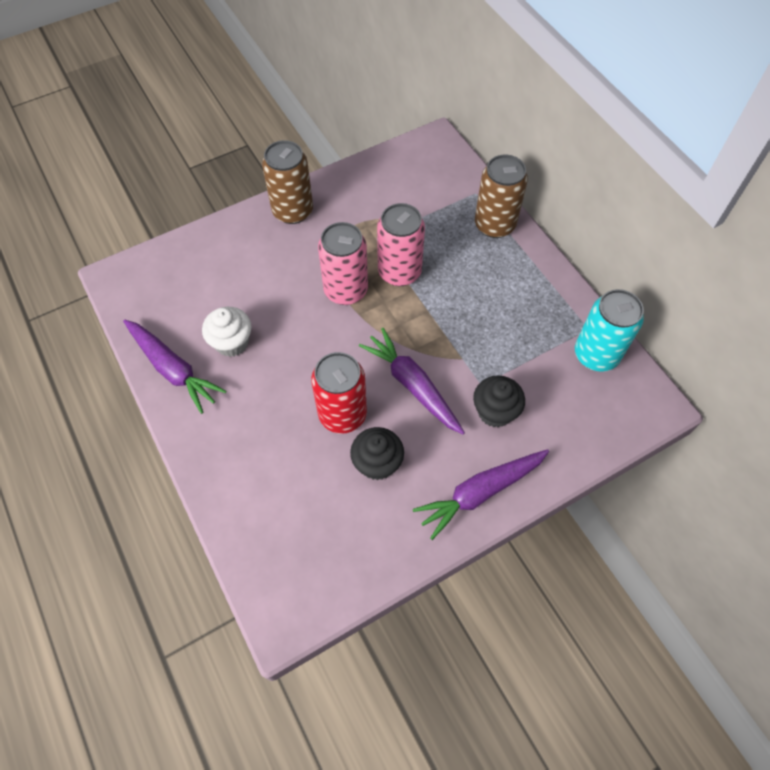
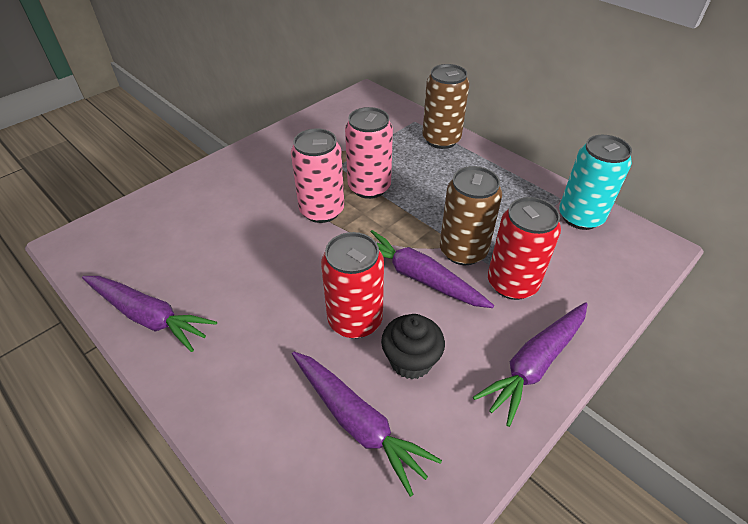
camera: 15 degrees left, 15 degrees down
(232, 342) = (213, 277): white cupcake -> none
(293, 211) = (250, 159): brown can -> brown can (463, 251)
(318, 504) = (357, 422): none -> purple carrot
(495, 412) = (512, 283): black cupcake -> red can

